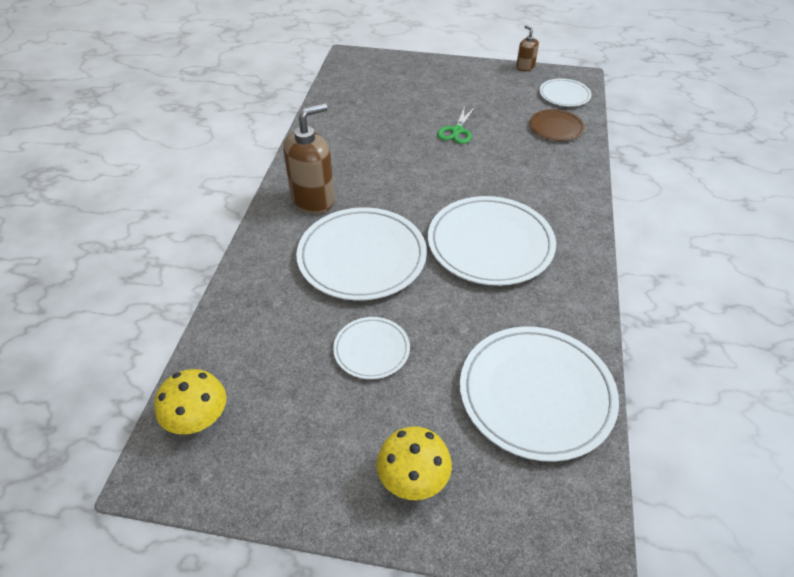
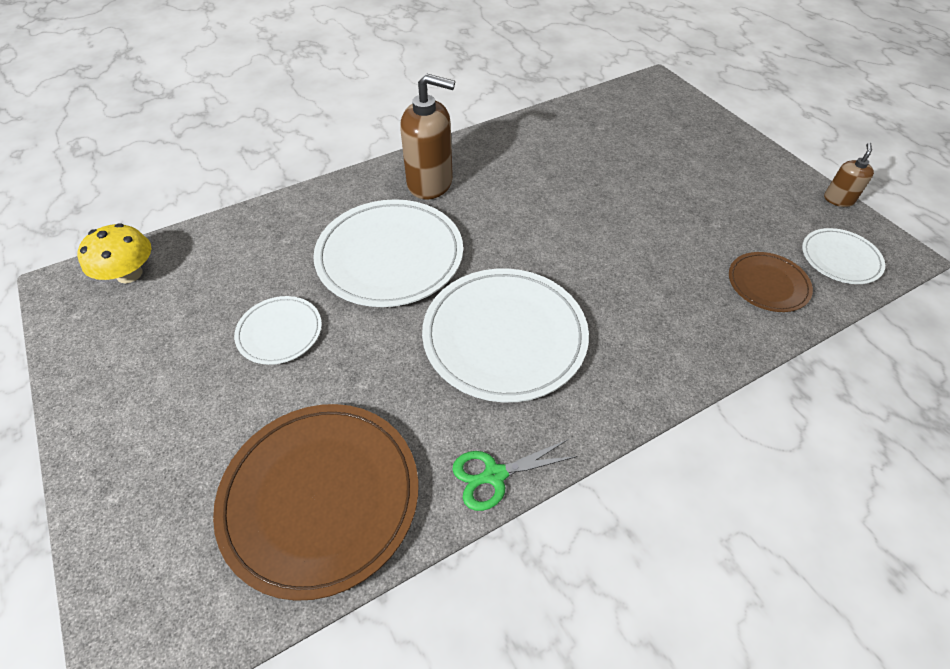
camera: 50 degrees right, 5 degrees up
(413, 477) = (148, 452): yellow mushroom -> none
(457, 131) = (648, 213): green scissors -> green scissors (494, 475)
(536, 394) = (320, 497): white plate -> brown plate

